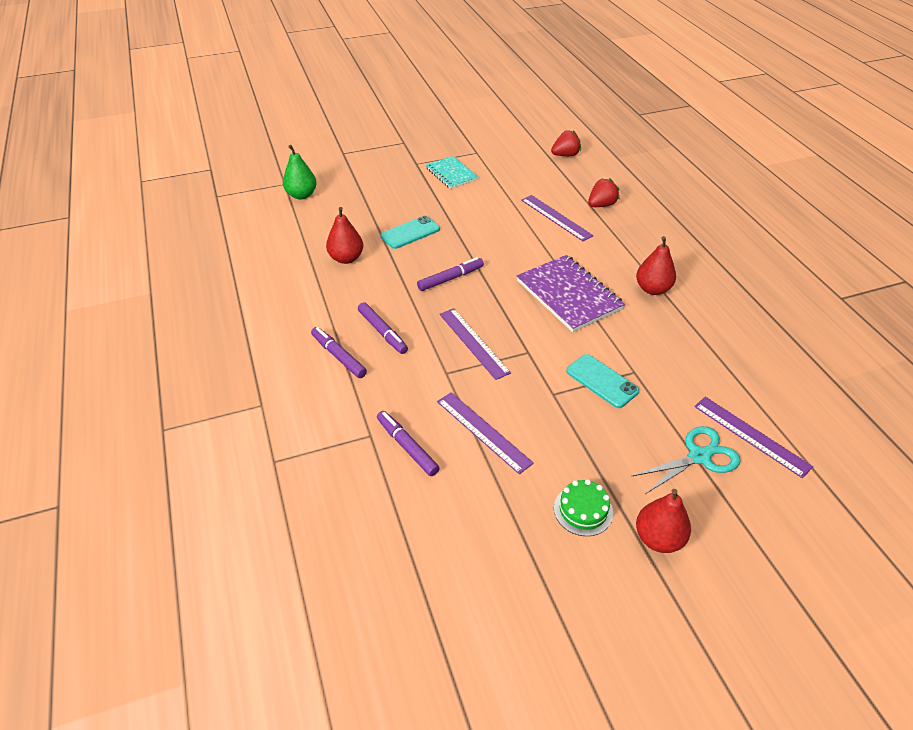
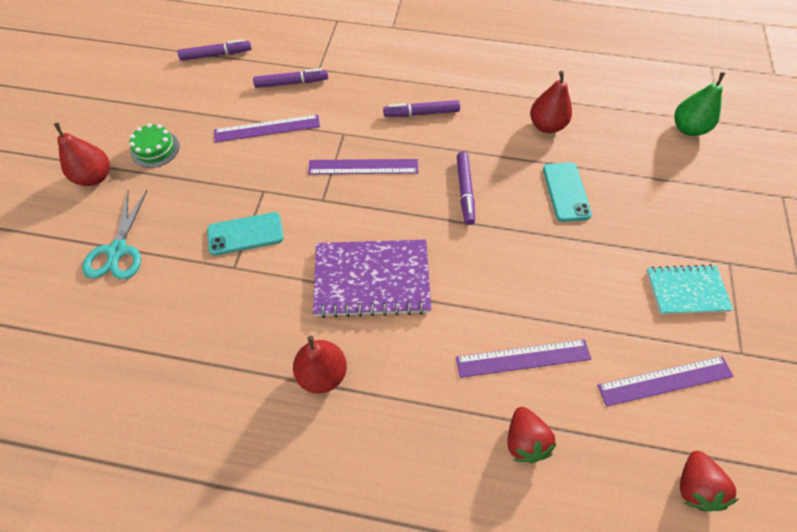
camera: 120 degrees right, 15 degrees up
(338, 356) = (412, 78): purple marker -> purple marker (216, 55)
(751, 435) = (94, 307): purple ruler -> purple ruler (665, 381)

